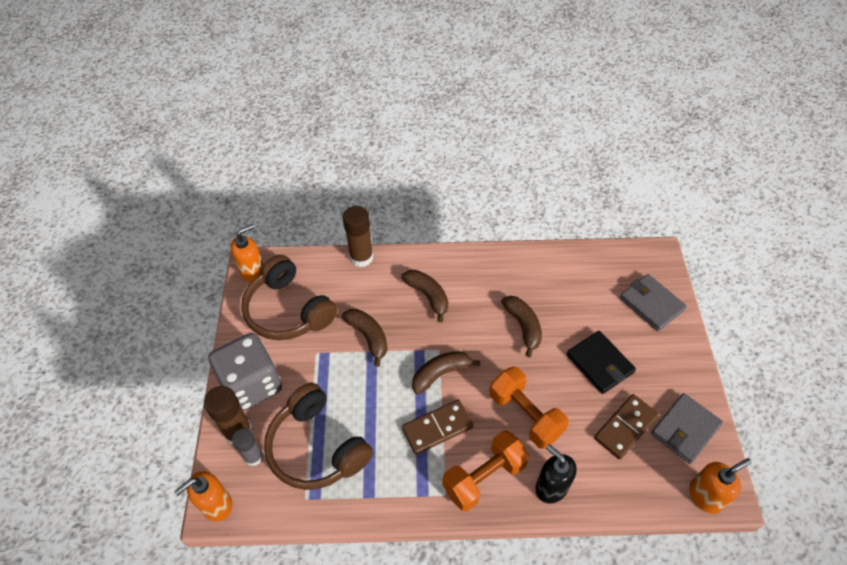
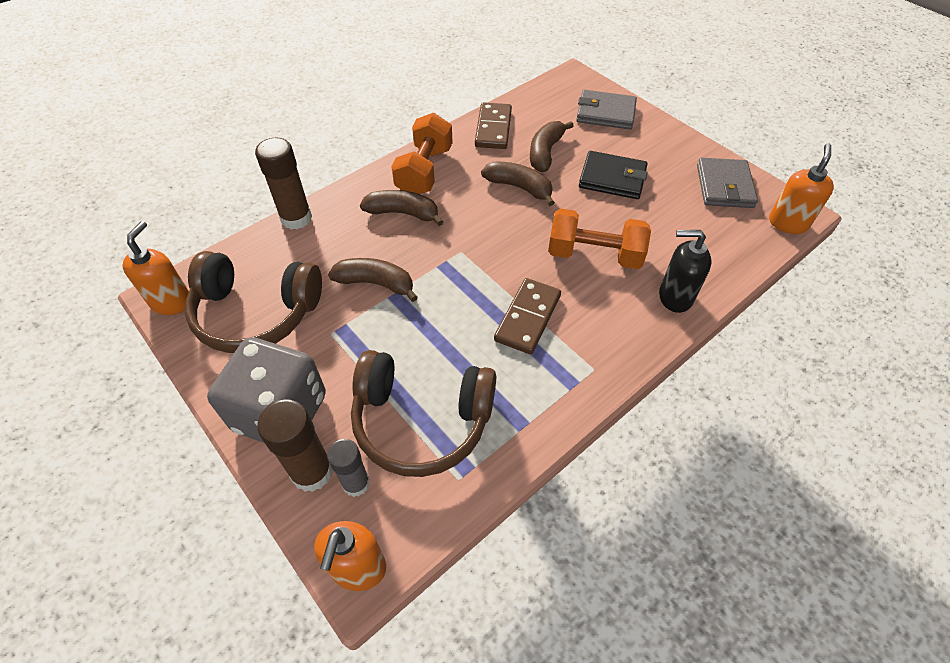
camera: 40 degrees left, 0 degrees up
(441, 374) = (483, 270): brown banana -> brown banana (545, 152)
(484, 477) = (612, 329): orange dumbbell -> orange dumbbell (424, 171)
(625, 427) = (681, 212): brown domino -> brown domino (493, 128)

